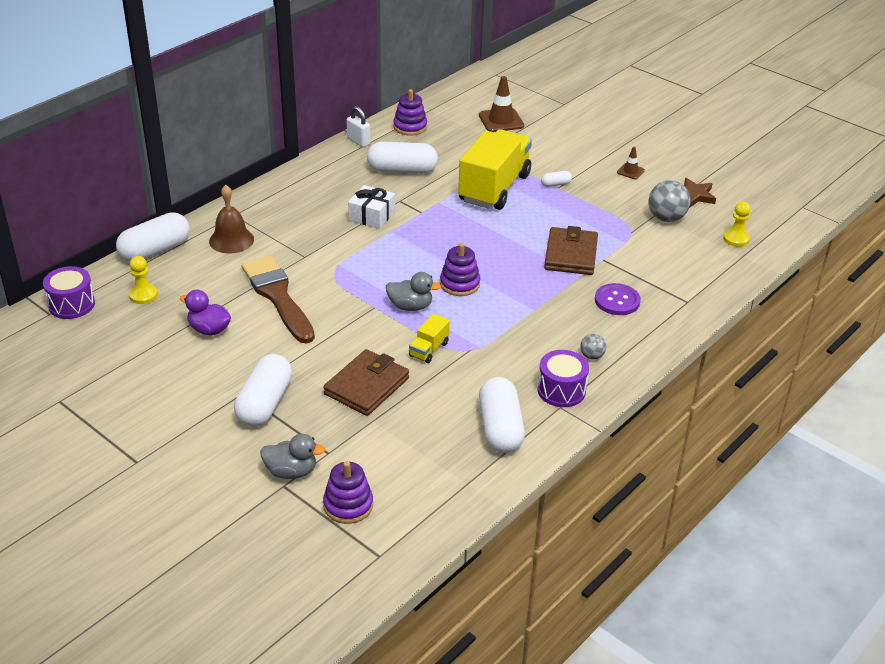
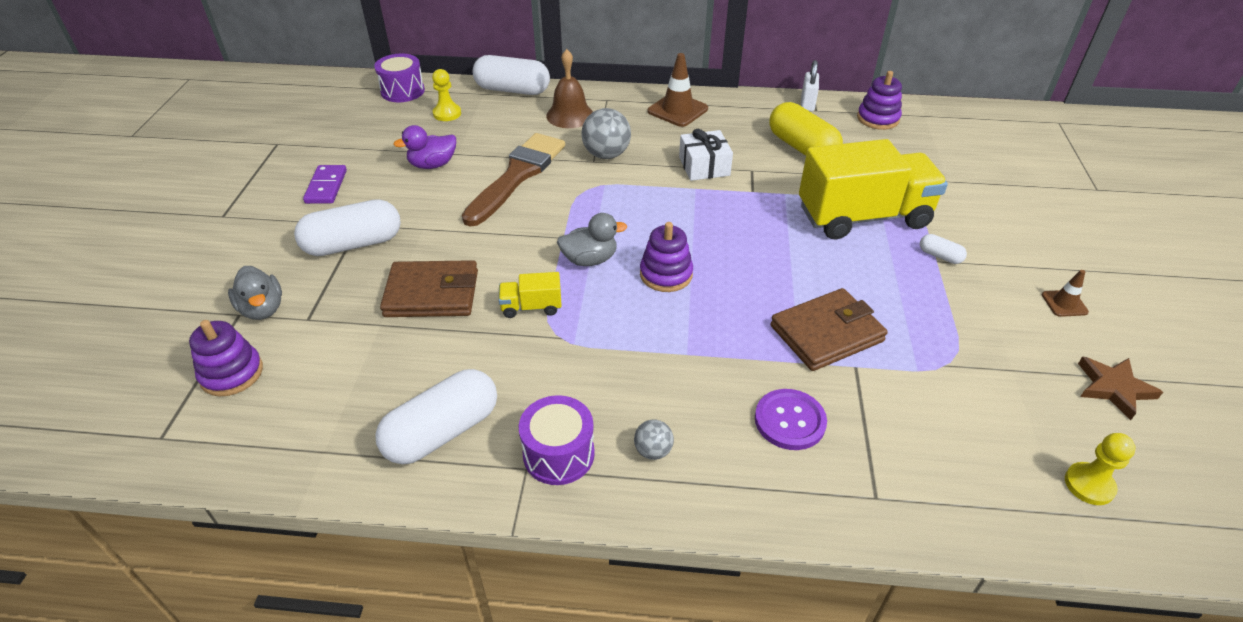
camera: 55 degrees right, 5 degrees up
(167, 393) = (326, 187): none -> purple domino
(209, 329) = (432, 165): purple duck -> purple duck turned 105 degrees counterclockwise
(402, 170) = (802, 148): white capsule -> yellow capsule
(410, 306) = (590, 259): grey duck -> grey duck turned 75 degrees counterclockwise
(501, 120) = (986, 164): brown traffic cone -> brown traffic cone (677, 110)
(666, 218) = (1023, 384): grey ball -> grey ball (606, 155)

